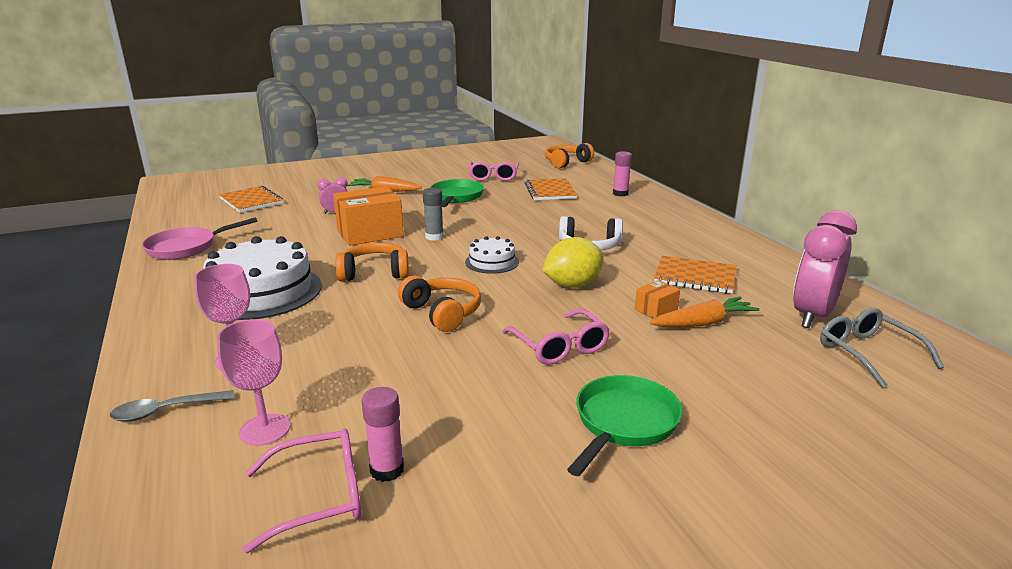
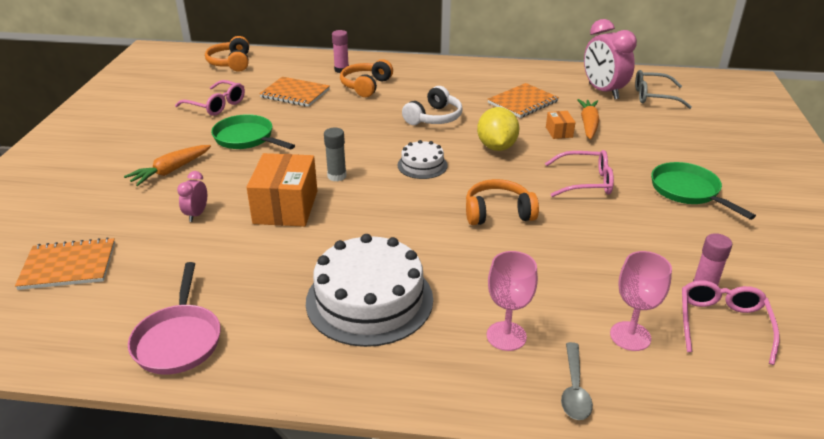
camera: 60 degrees left, 10 degrees up
(374, 273) = (388, 226): orange headphones -> orange headphones (366, 86)

